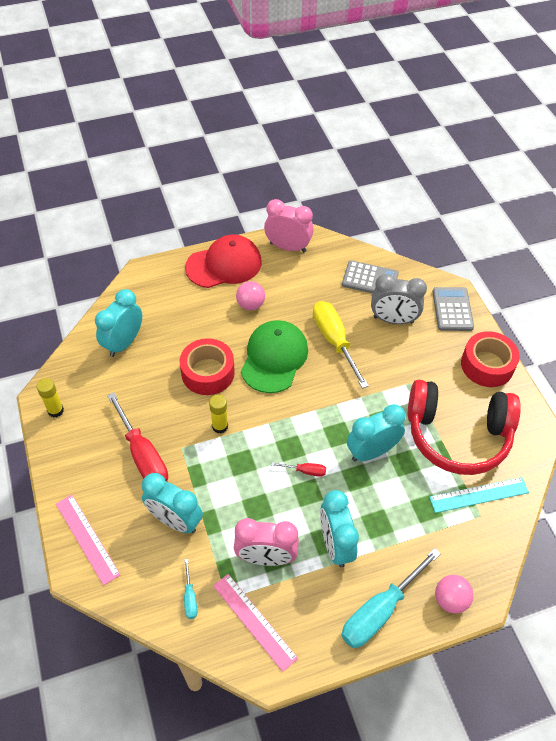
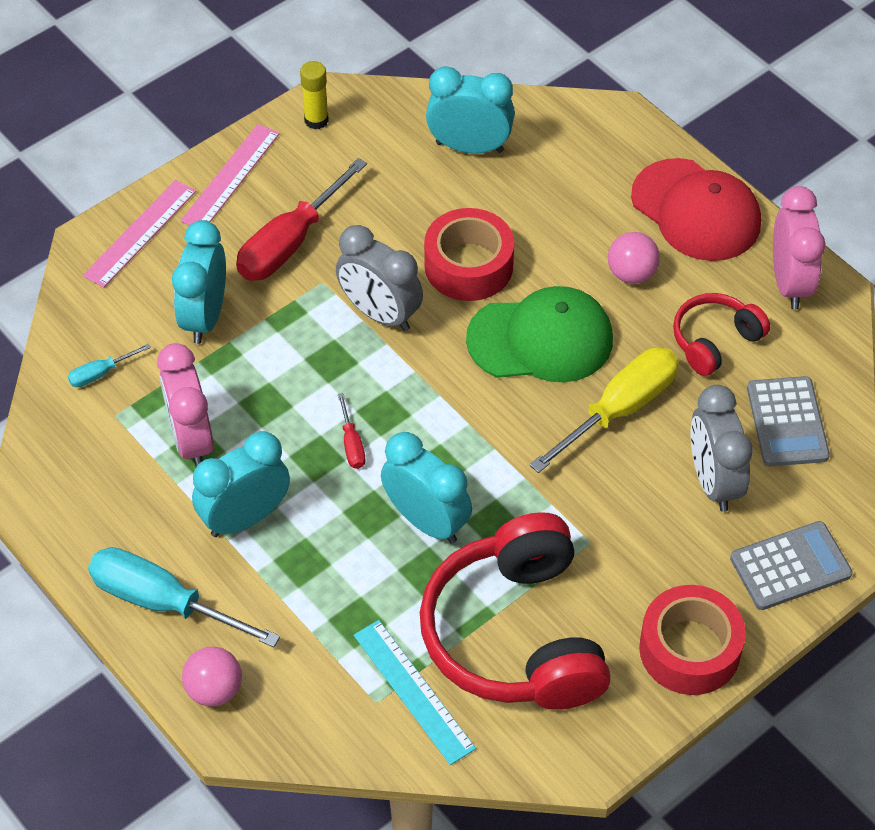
camera: 70 degrees right, 0 degrees up
(220, 426) = (380, 314): yellow glue stick -> grey clock
(254, 621) = (94, 456): pink ruler -> pink ruler (230, 177)
(309, 288) = (714, 341): none -> red headphones

